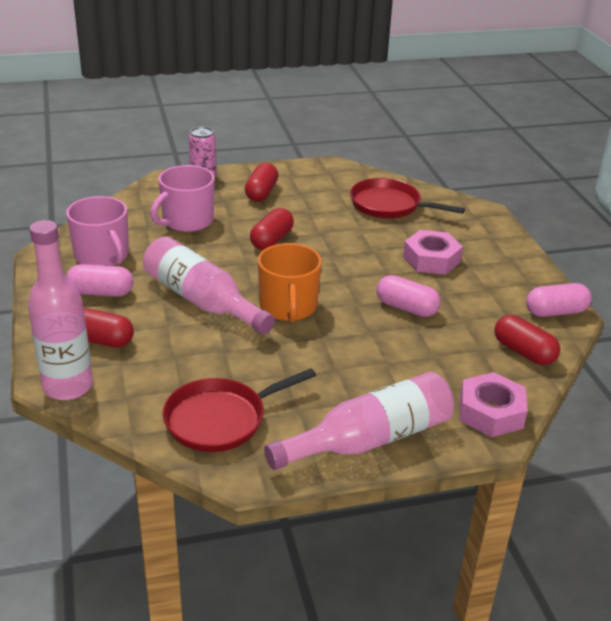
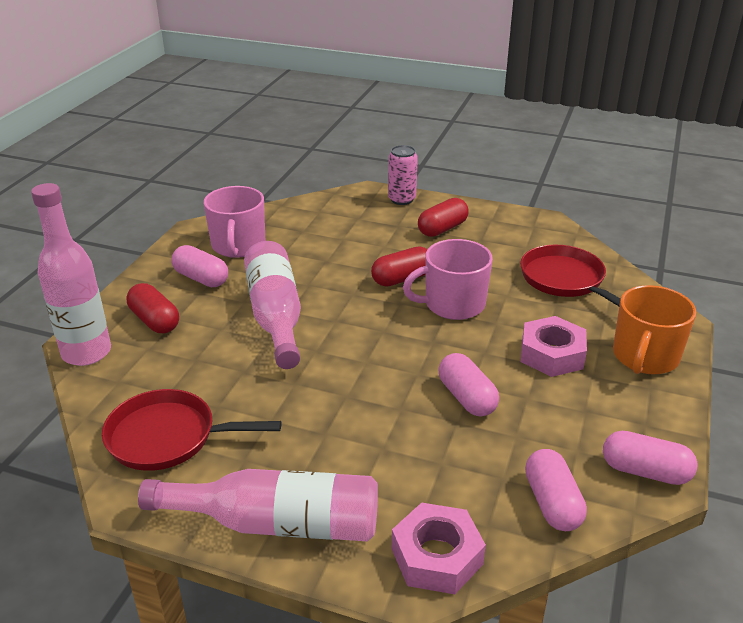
camera: 35 degrees right, 0 degrees up
(187, 221) = (343, 236): pink mug -> pink mug (453, 304)
(288, 307) = (346, 351): orange mug -> orange mug (645, 357)
(523, 352) = (552, 503): red capsule -> pink capsule

